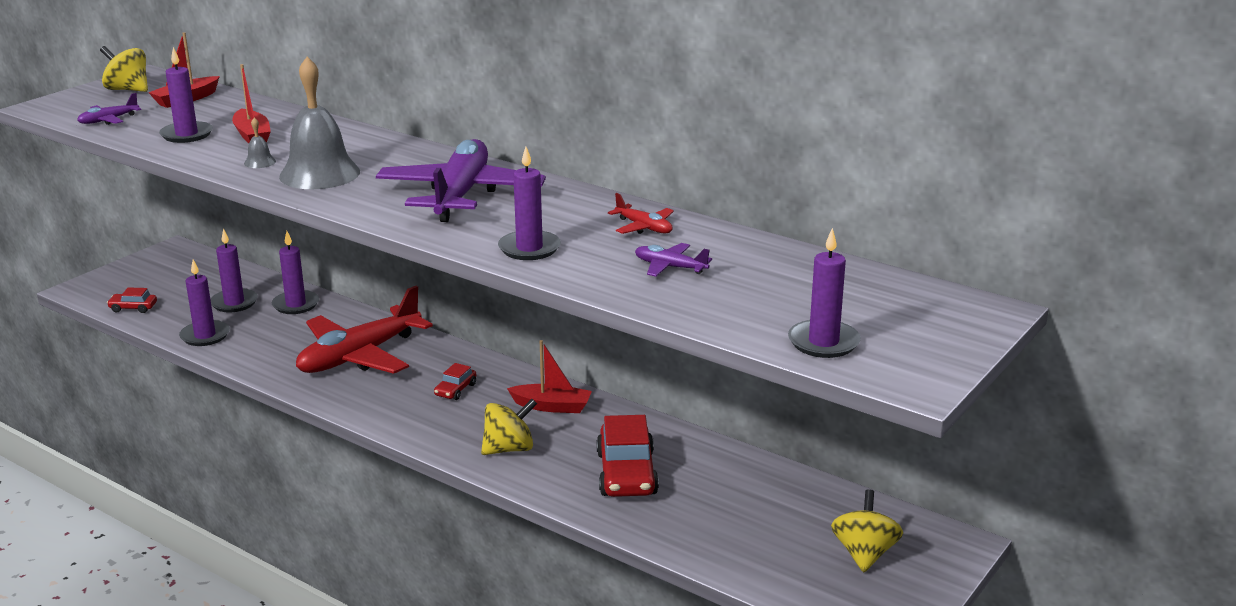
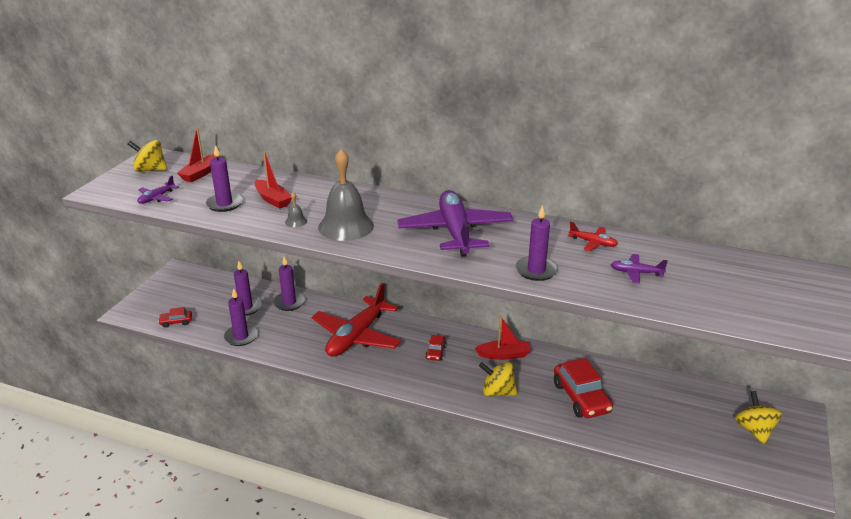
camera: 15 degrees left, 5 degrees up
(509, 449) = (497, 392): yellow spinning top -> yellow spinning top turned 120 degrees counterclockwise
(823, 342) = (777, 319): purple candle -> none

